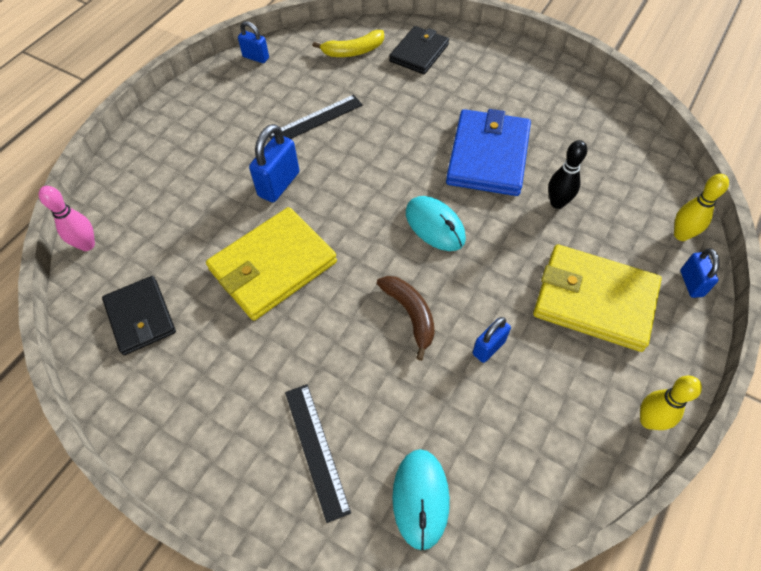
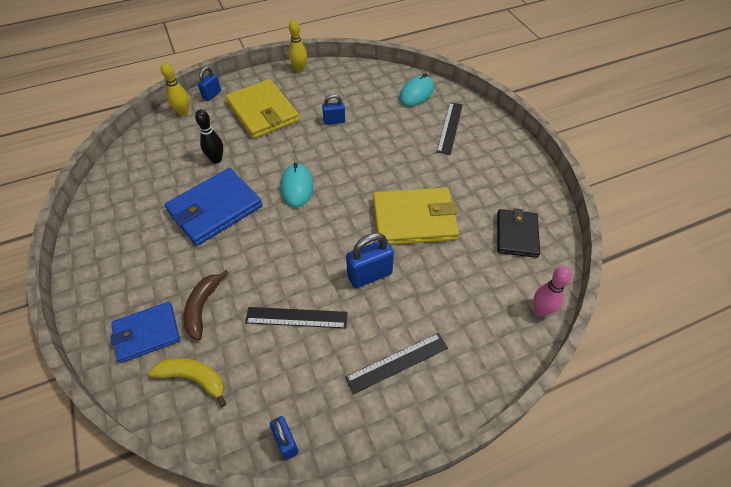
camera: 145 degrees left, 5 degrees down
(206, 135) = (397, 362): none -> black ruler
(410, 314) = (357, 153): brown banana -> brown banana (202, 307)
(419, 53) = (147, 333): black wallet -> blue wallet

